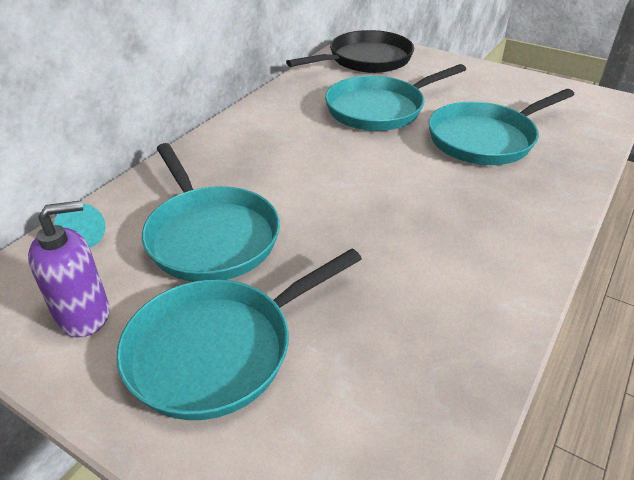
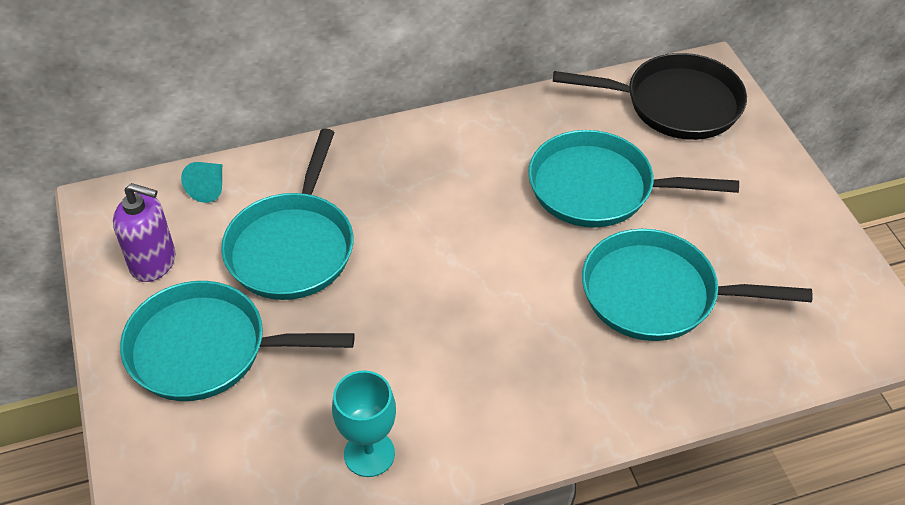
camera: 40 degrees right, 10 degrees up
(454, 333) = (369, 454): none -> turquoise goblet

